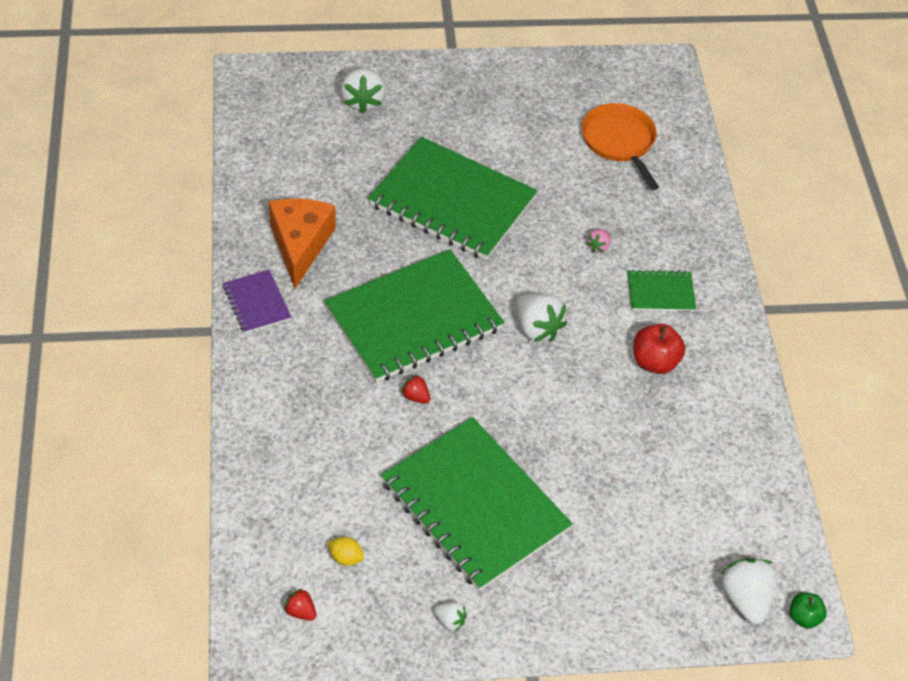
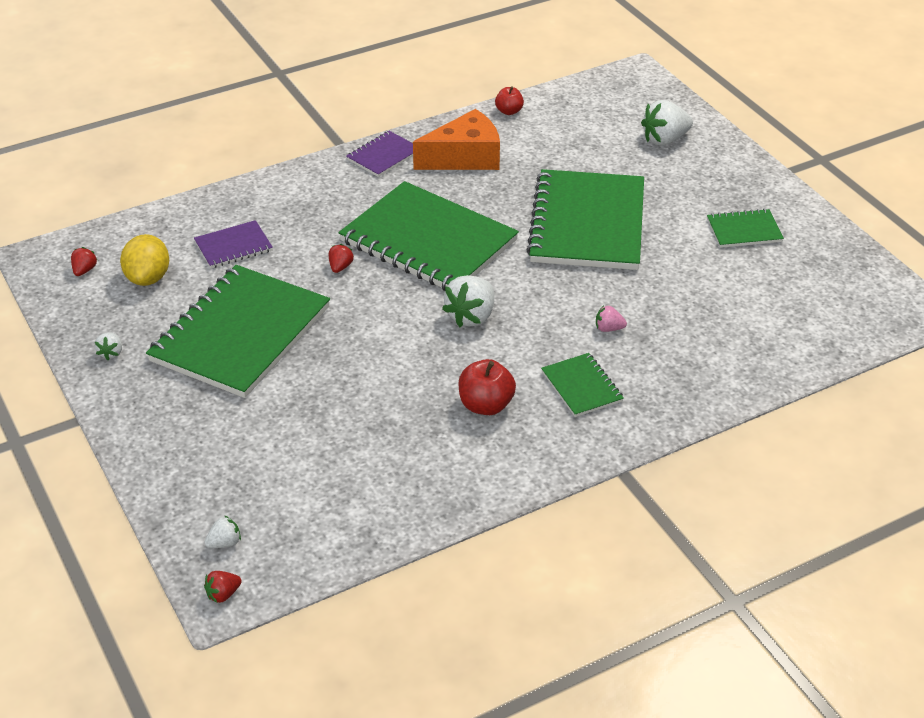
camera: 70 degrees right, 10 degrees down
(246, 185) = (509, 111): none -> red apple
(334, 471) = (233, 246): none -> purple notebook
(346, 558) = (148, 278): yellow lemon -> yellow lemon, size x1.86
(518, 111) = (744, 230): none -> green notebook
(620, 142) = (767, 306): orange pan -> none
(745, 599) = (224, 543): white strawberry -> white strawberry, size x0.51
(804, 617) = (223, 594): green apple -> red strawberry

